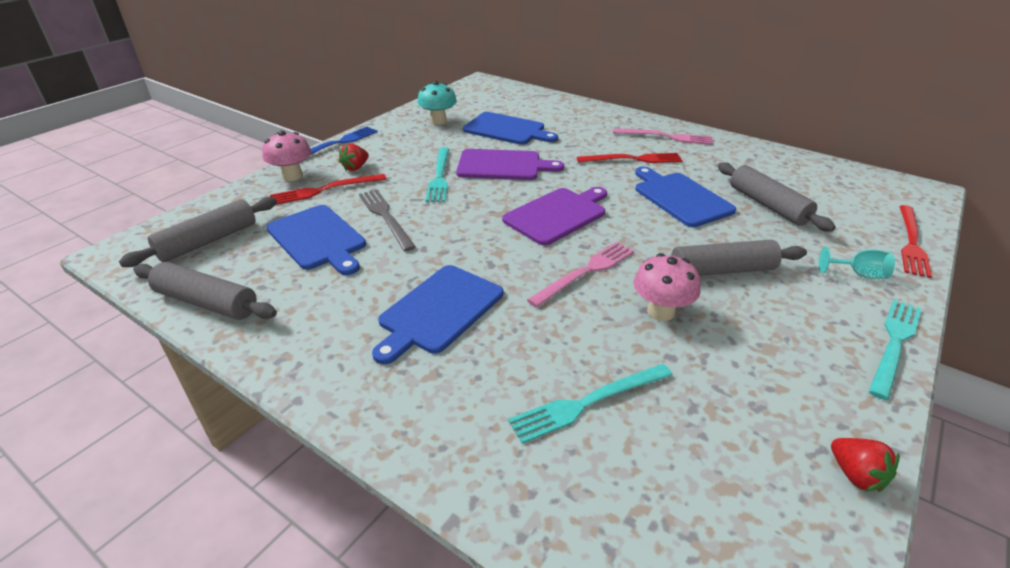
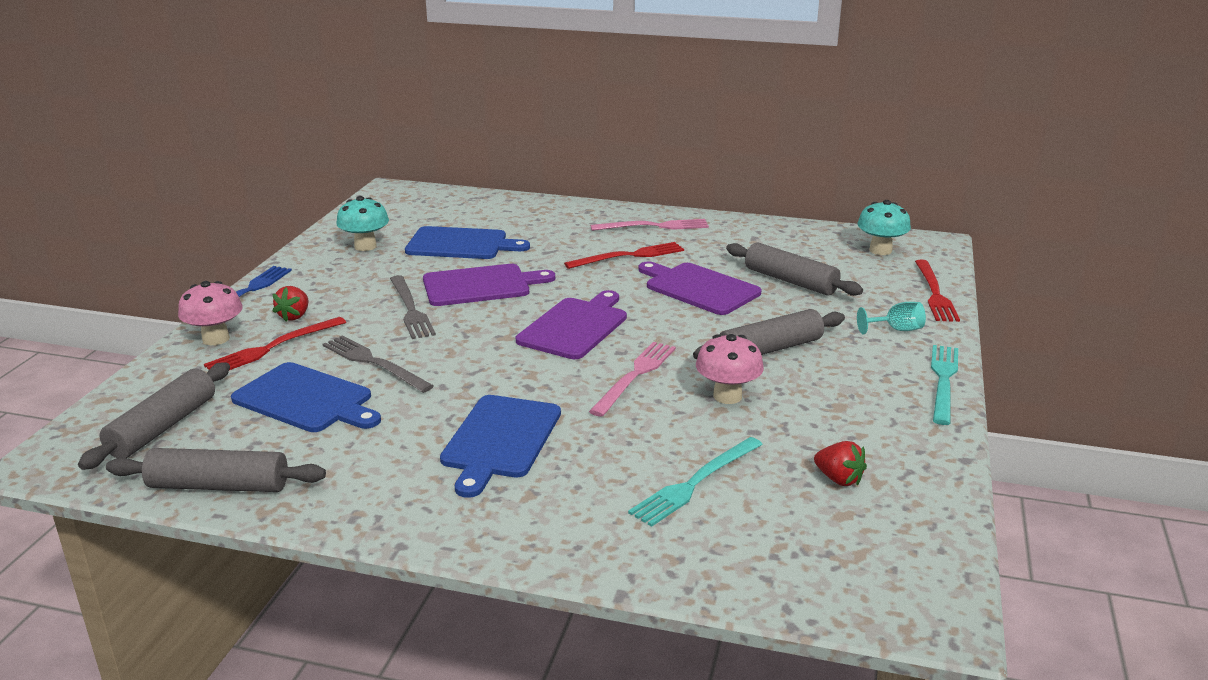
camera: 20 degrees left, 10 degrees down
(439, 176) = (410, 309): turquoise fork -> grey fork
(680, 198) = (699, 288): blue cutting board -> purple cutting board
(855, 475) = (940, 482): red strawberry -> red strawberry (838, 479)
(866, 190) = (880, 250): none -> turquoise mushroom

